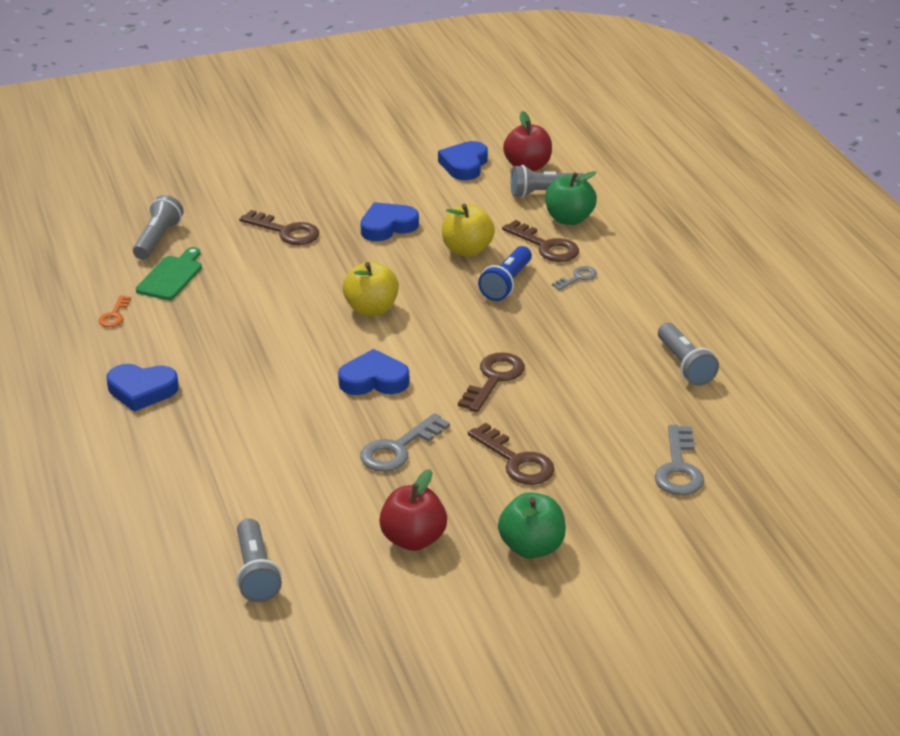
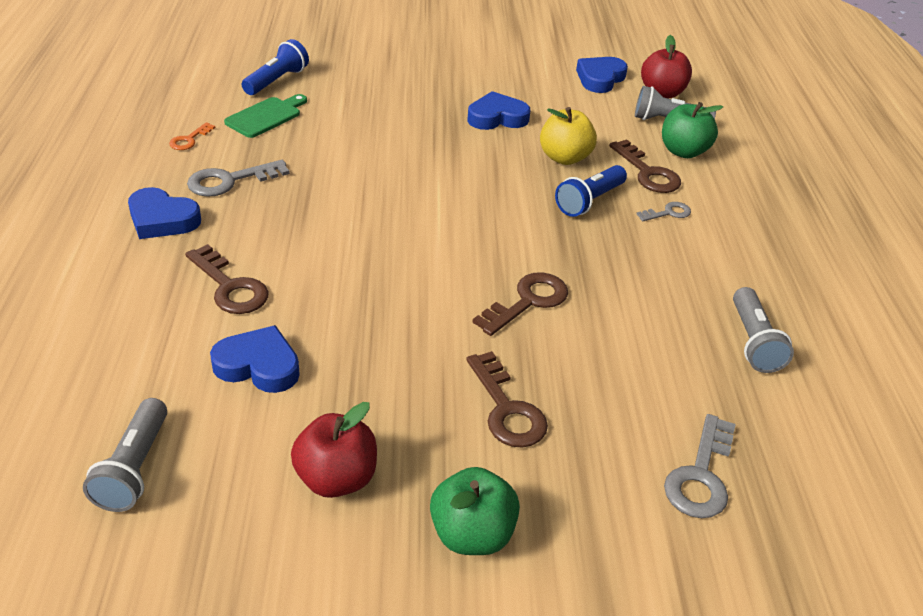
camera: 15 degrees right, 5 degrees up
(158, 239) = (276, 81): grey flashlight -> blue flashlight
(286, 231) = (397, 100): brown key -> brown key (230, 287)
(371, 309) = (437, 193): yellow apple -> none
(374, 380) = (399, 269): blue heart -> blue heart (258, 365)
(398, 449) = (382, 356): grey key -> grey key (230, 181)

